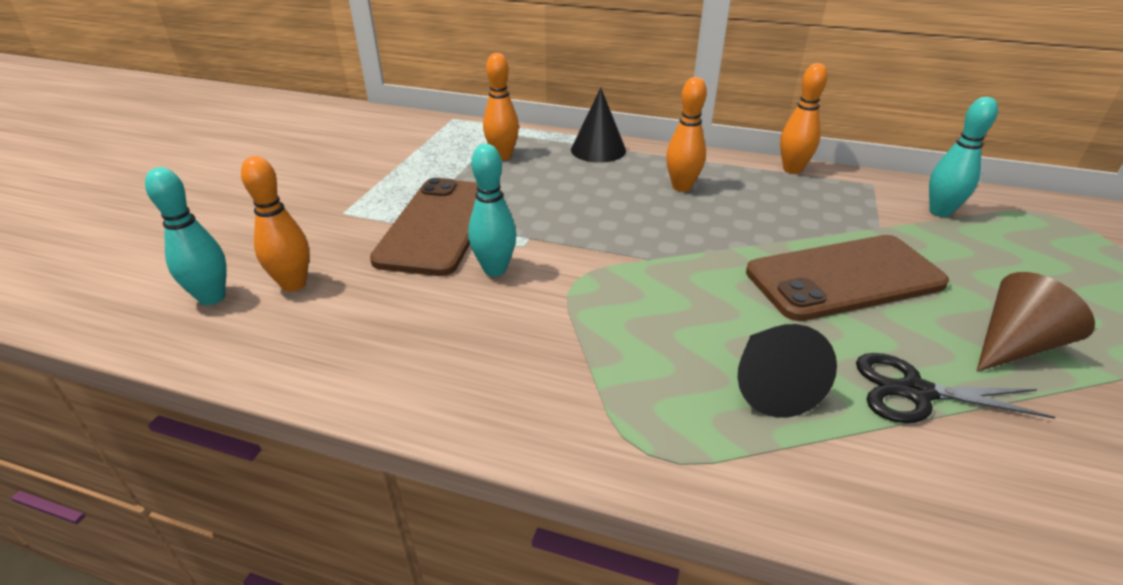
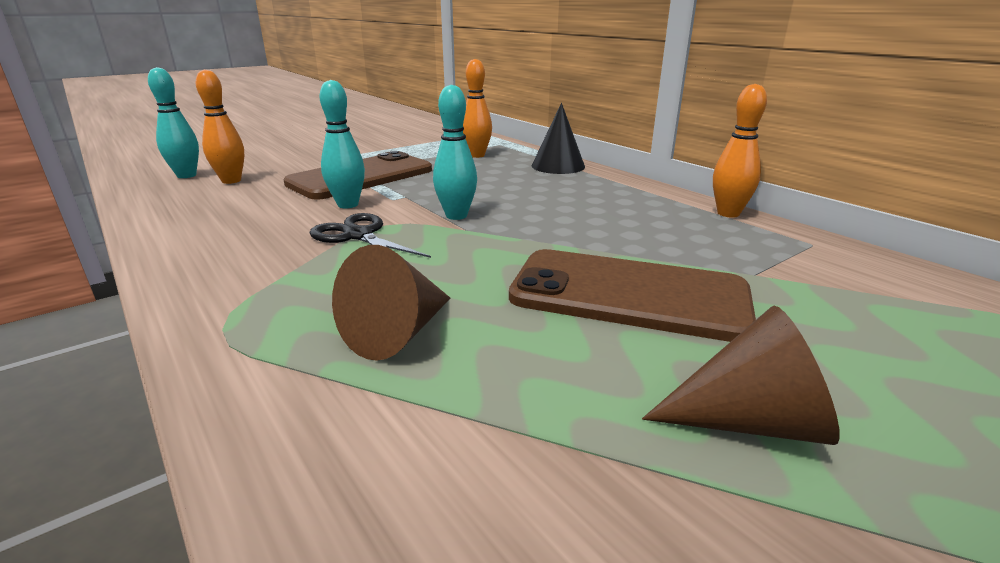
camera: 35 degrees right, 10 degrees down
(681, 187) = (586, 199): orange bowling pin -> none
(770, 384) = (398, 333): black cone -> brown cone
(915, 392) = (528, 400): black scissors -> black scissors (358, 235)
(940, 212) = (869, 285): turquoise bowling pin -> turquoise bowling pin (456, 216)

